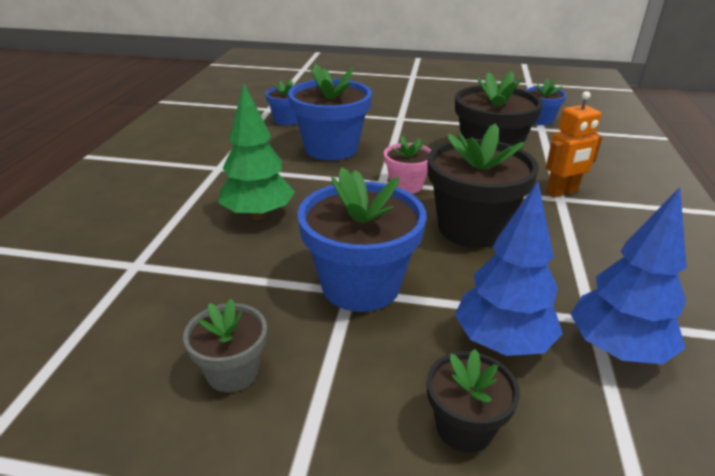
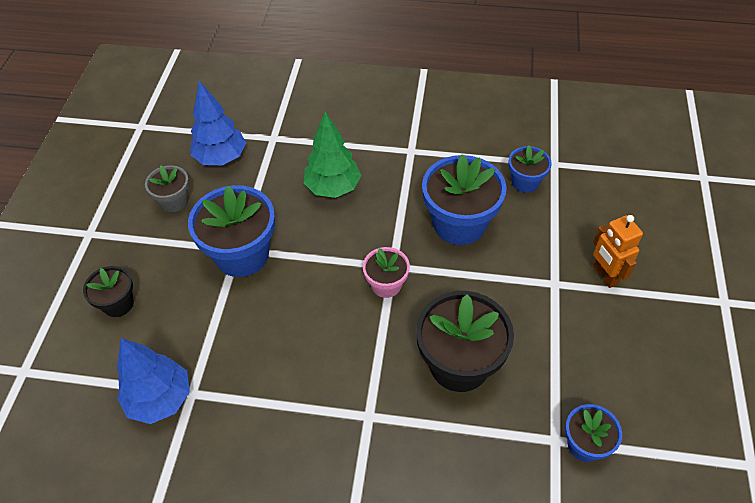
camera: 90 degrees right, 20 degrees up
(472, 228) = (313, 330): black flower pot -> none
(502, 343) = (176, 331): blue tree -> blue tree (221, 158)
(562, 192) = (380, 420): orange robot -> orange robot (605, 275)

